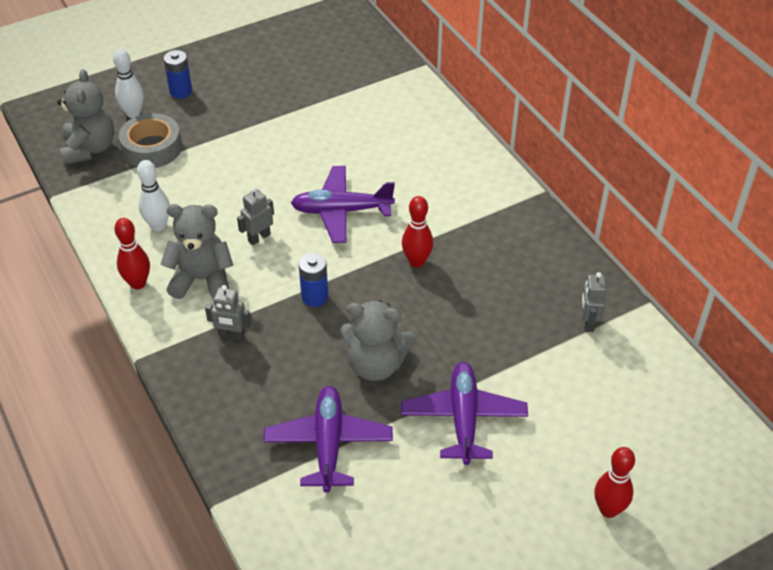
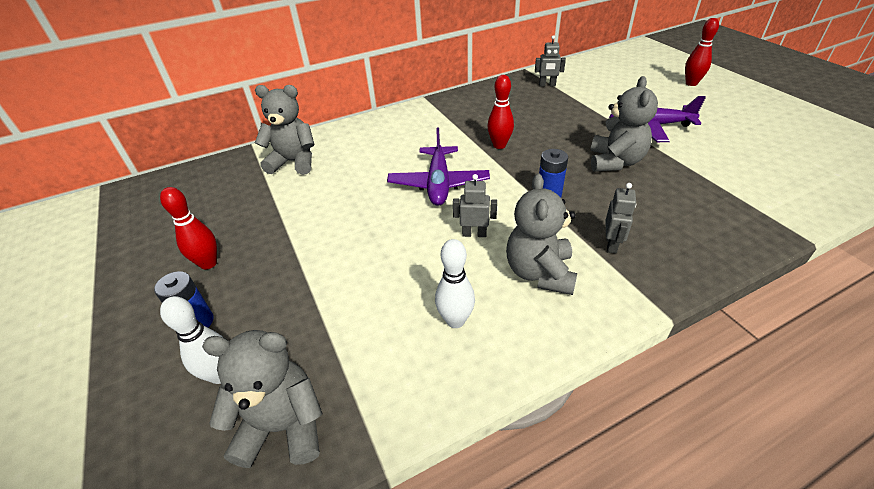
camera: 85 degrees left, 5 degrees down
(138, 283) = (555, 330): red bowling pin -> red bowling pin (208, 263)
(152, 148) = (306, 343): grey tape -> none
(259, 237) = (474, 234): grey robot -> grey robot turned 135 degrees clockwise
(328, 444) = (707, 182): purple plane -> none
(387, 101) = (294, 162): none -> grey teddy bear

